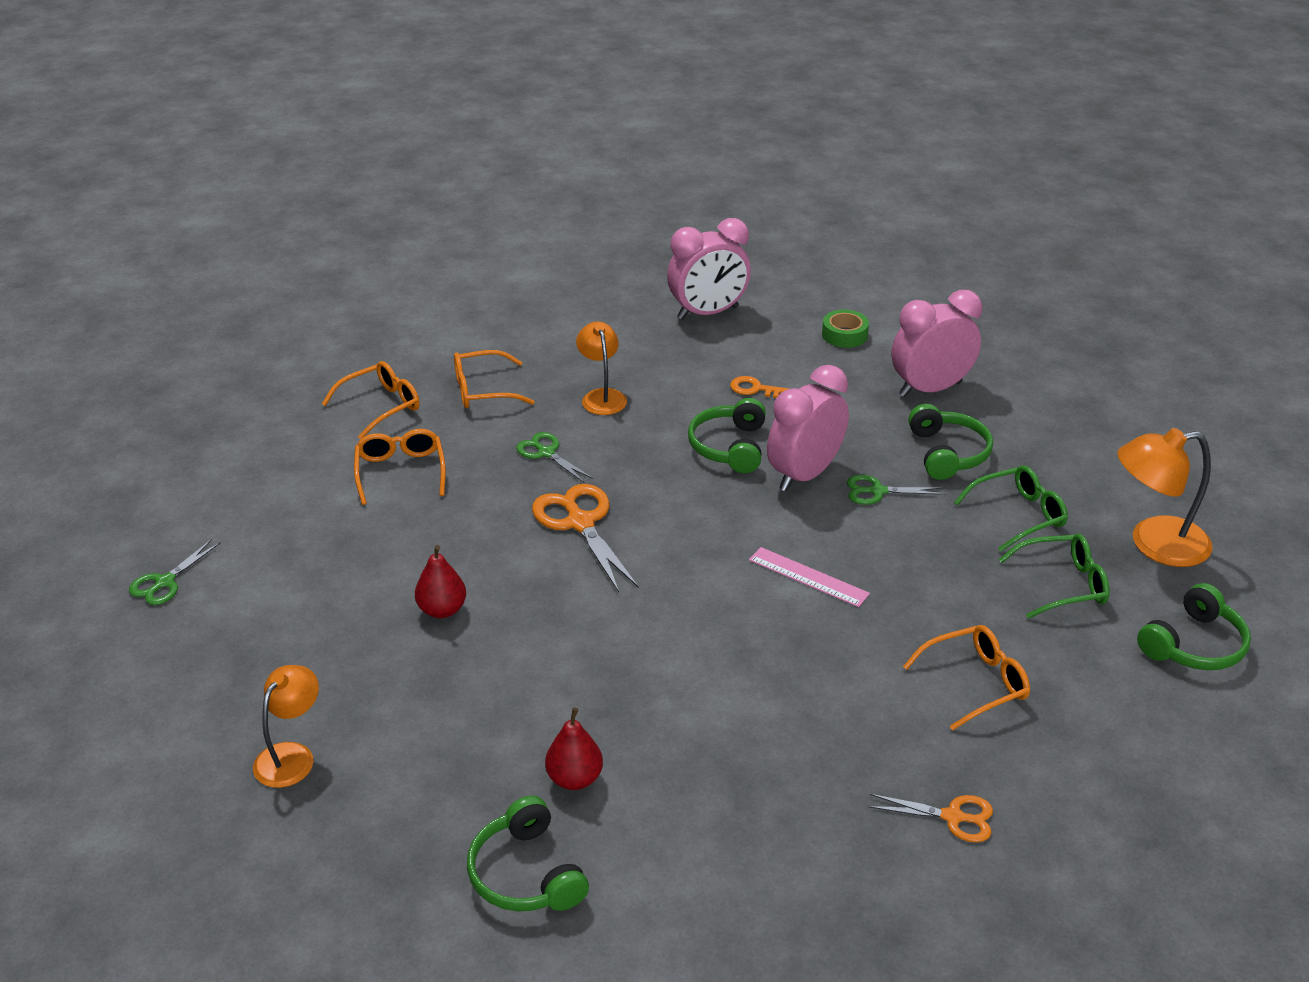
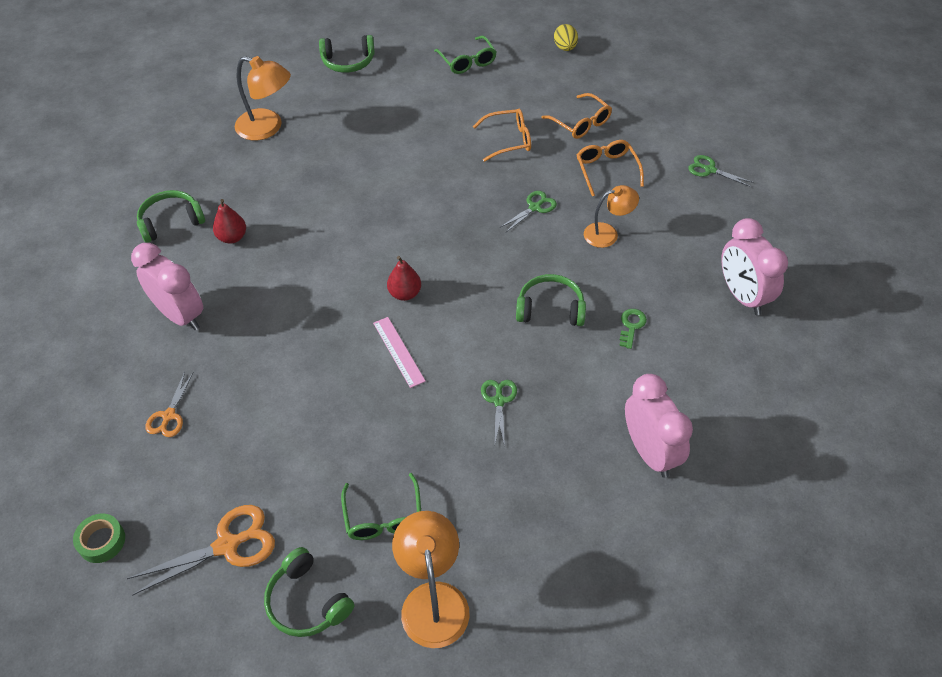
camera: 90 degrees right, 15 degrees up
(165, 582) = (404, 62): green scissors -> green scissors (709, 170)
(200, 412) = (565, 48): none -> yellow egg
(291, 755) = (267, 128): orange lamp -> orange lamp, size x1.52
(442, 610) = (375, 172): red pear -> red pear (405, 293)
(580, 523) = (457, 229): orange scissors -> orange scissors (227, 545)
(755, 389) = (631, 326): orange key -> green key
(804, 475) = (518, 354): pink clock -> pink clock (180, 315)
(808, 577) = (398, 351): pink ruler -> pink ruler turned 60 degrees counterclockwise
(844, 335) = (728, 393): green tape -> green tape (102, 541)
(947, 453) = (553, 455): green headphones -> green headphones (348, 62)
(975, 683) = (283, 442): orange glasses -> none
(1018, 515) = (471, 497): green glasses -> green glasses (467, 61)

